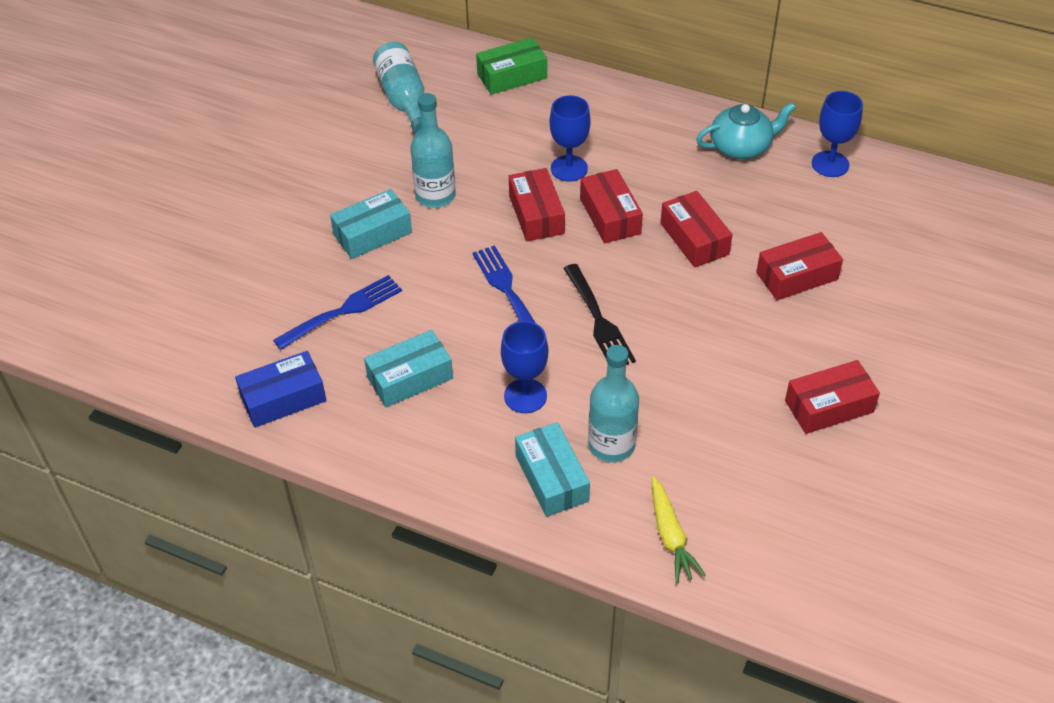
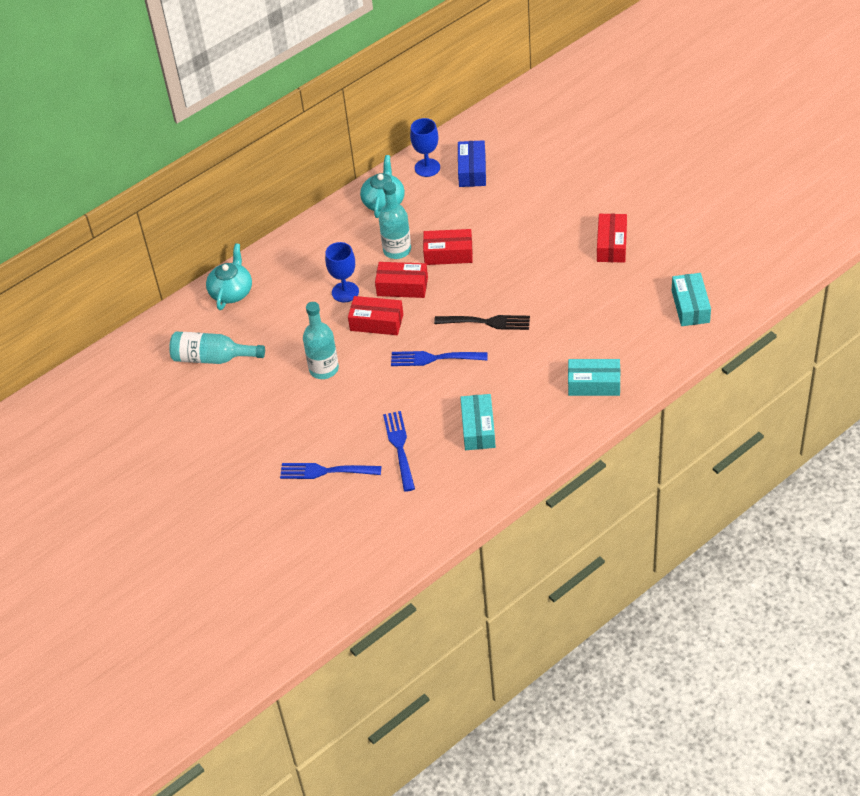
camera: 60 degrees left, 0 degrees up
(277, 257) = (326, 471): none -> blue fork
(283, 398) = (457, 498): blue box -> blue box (472, 170)
(372, 234) = (338, 413): turquoise box -> turquoise box (690, 306)
(512, 76) = (231, 292): green box -> turquoise teapot
(525, 396) = (525, 376): blue goblet -> none
(611, 445) = (585, 349): turquoise bottle -> turquoise bottle (397, 250)
(670, 536) = (661, 345): yellow carrot -> none
(797, 276) = (508, 219): red box -> none

